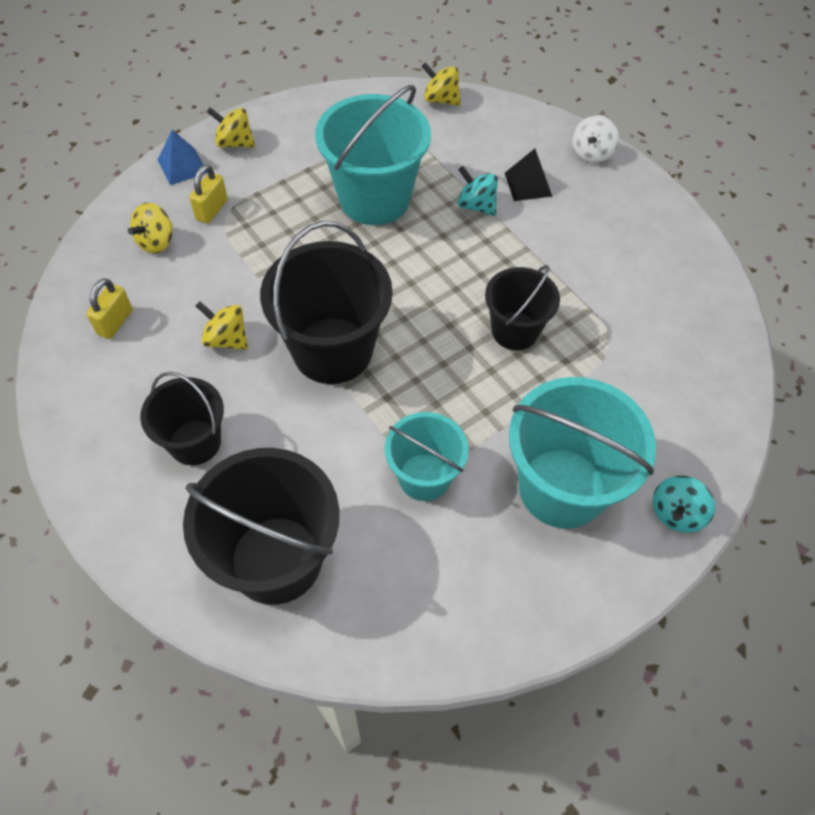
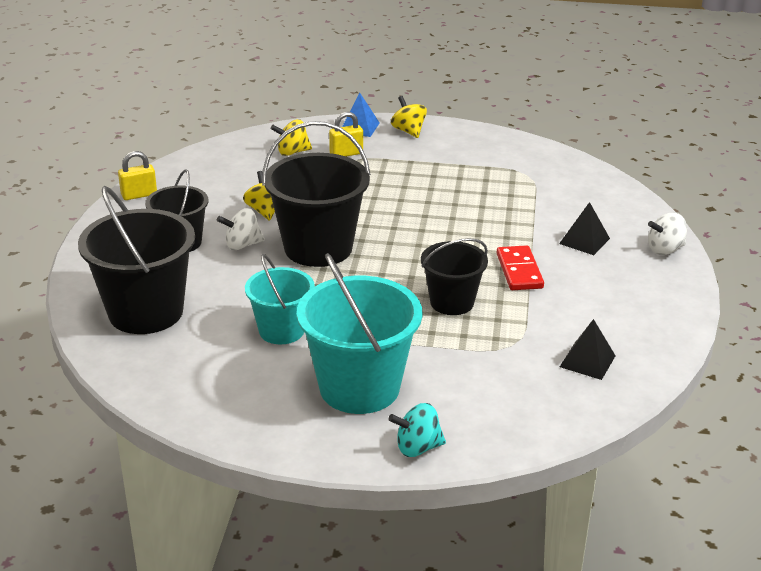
camera: 45 degrees right, 25 degrees down
(115, 322) = (217, 173): yellow padlock -> yellow padlock (139, 195)
(259, 399) = (242, 245): none -> white spinning top
(374, 198) = (458, 196): turquoise bucket -> none
(440, 99) = (588, 171): yellow spinning top -> none
(476, 205) = (526, 232): turquoise spinning top -> none
(521, 255) = (519, 271): none -> red domino
(676, 317) = (587, 361): none -> black pyramid

